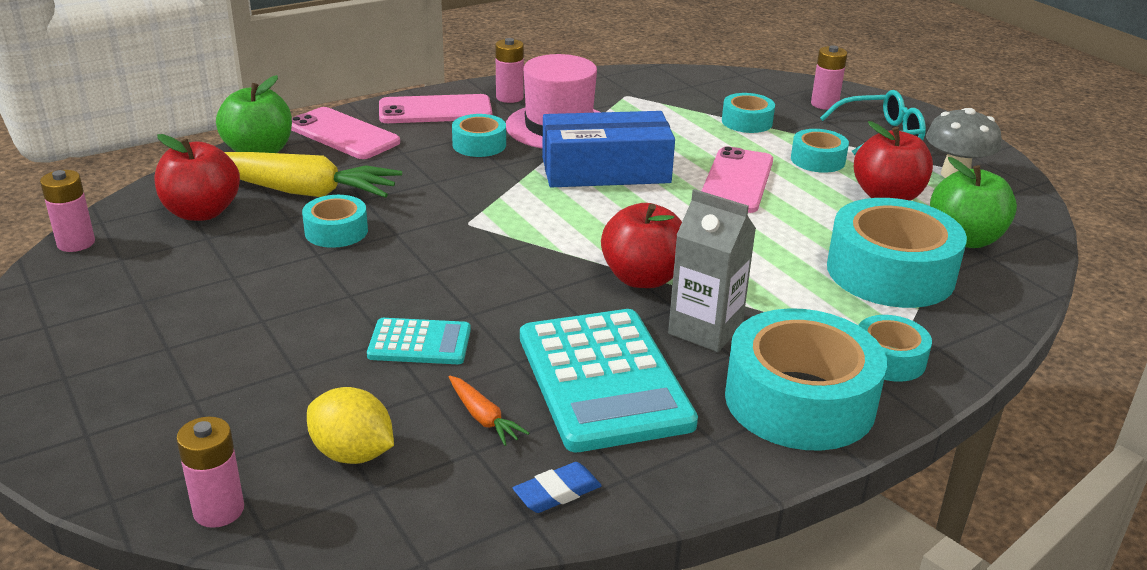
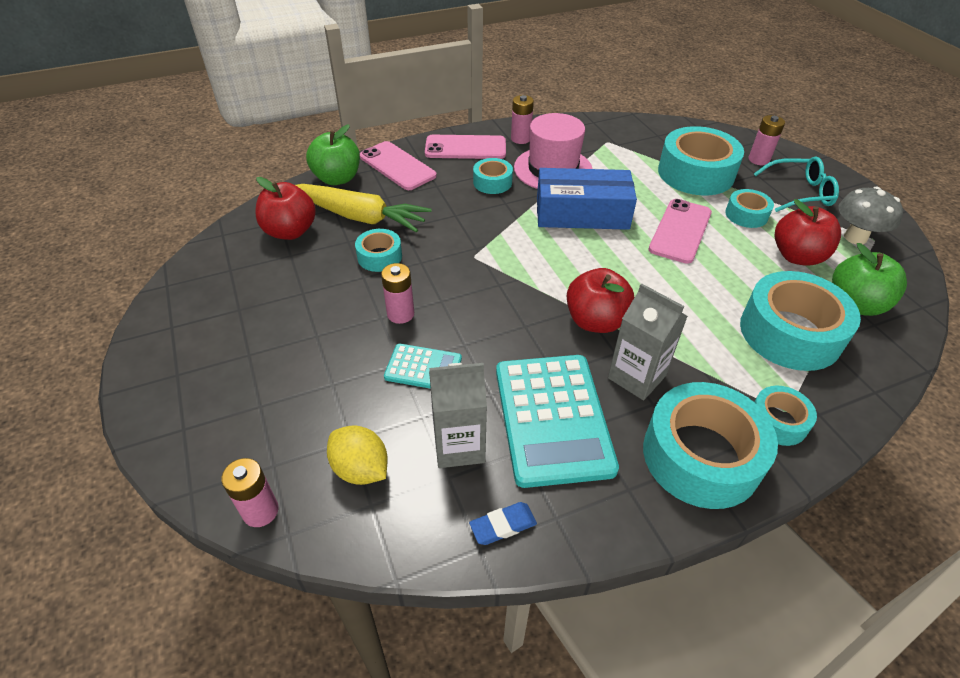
camera: 10 degrees right, 15 degrees up
(76, 243) = (203, 253): pink battery -> pink battery (400, 314)
(483, 418) = (459, 446): orange carrot -> grey carton
(747, 122) = (695, 173): turquoise tape -> turquoise tape, size x1.96

